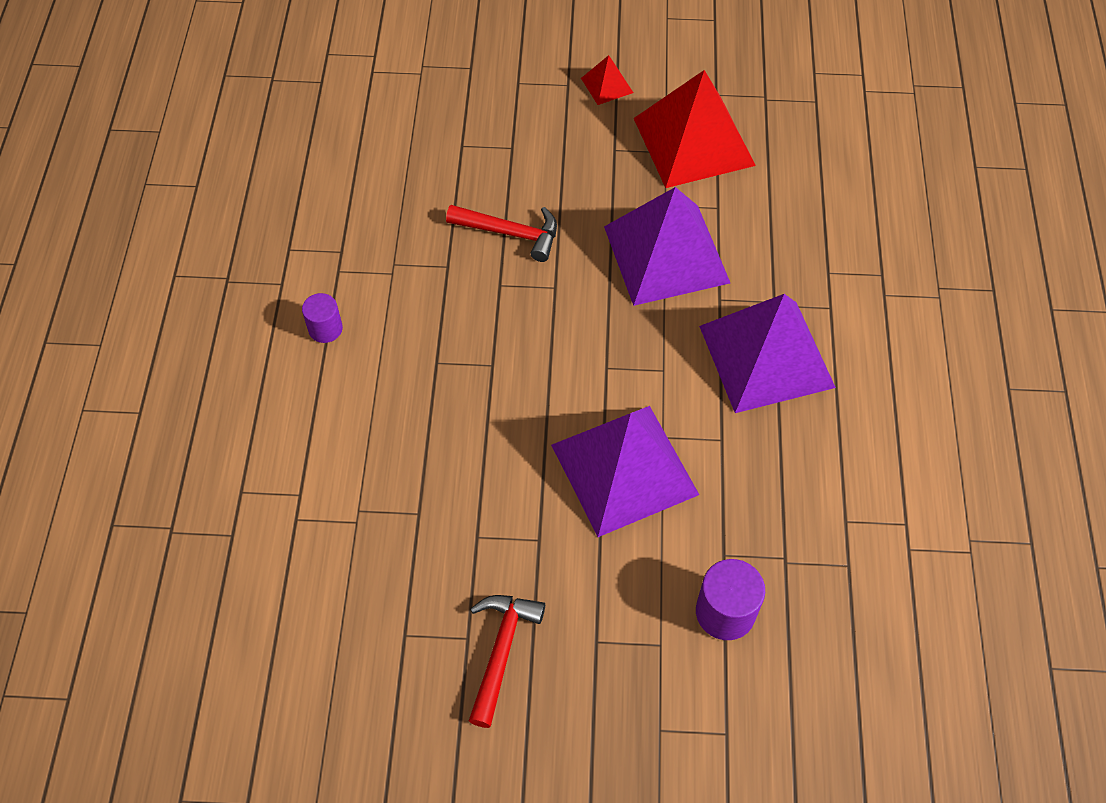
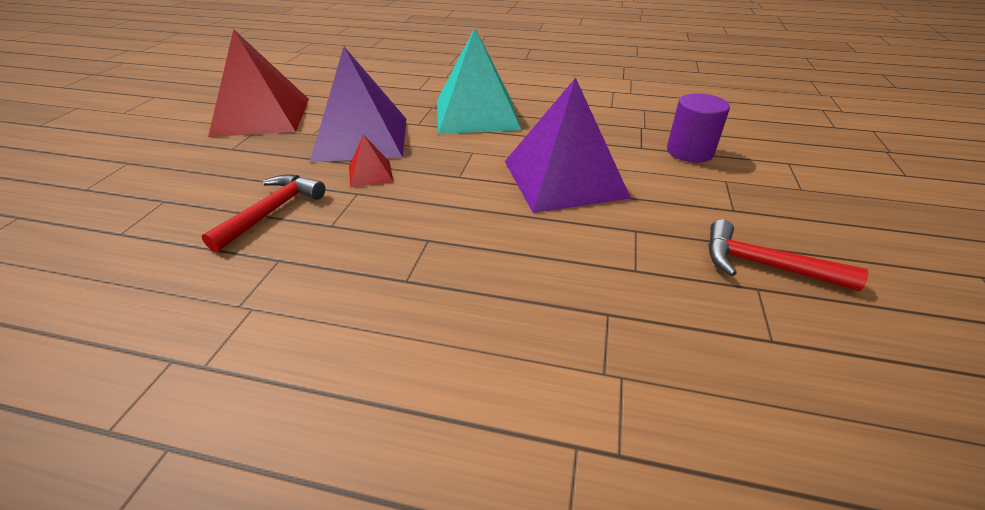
camera: 80 degrees left, 20 degrees down
(325, 329) = (295, 389): purple cylinder -> none
(607, 85) = (156, 144): red pyramid -> red pyramid (370, 174)
(766, 356) = (476, 114): purple pyramid -> turquoise pyramid

